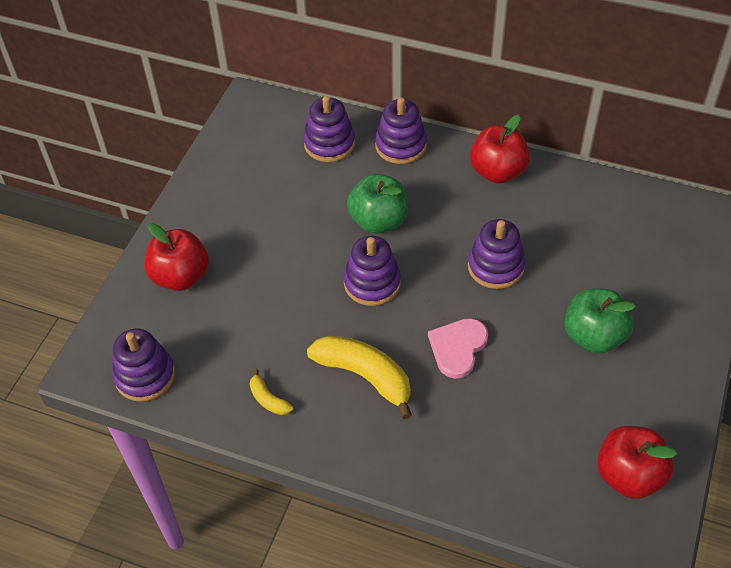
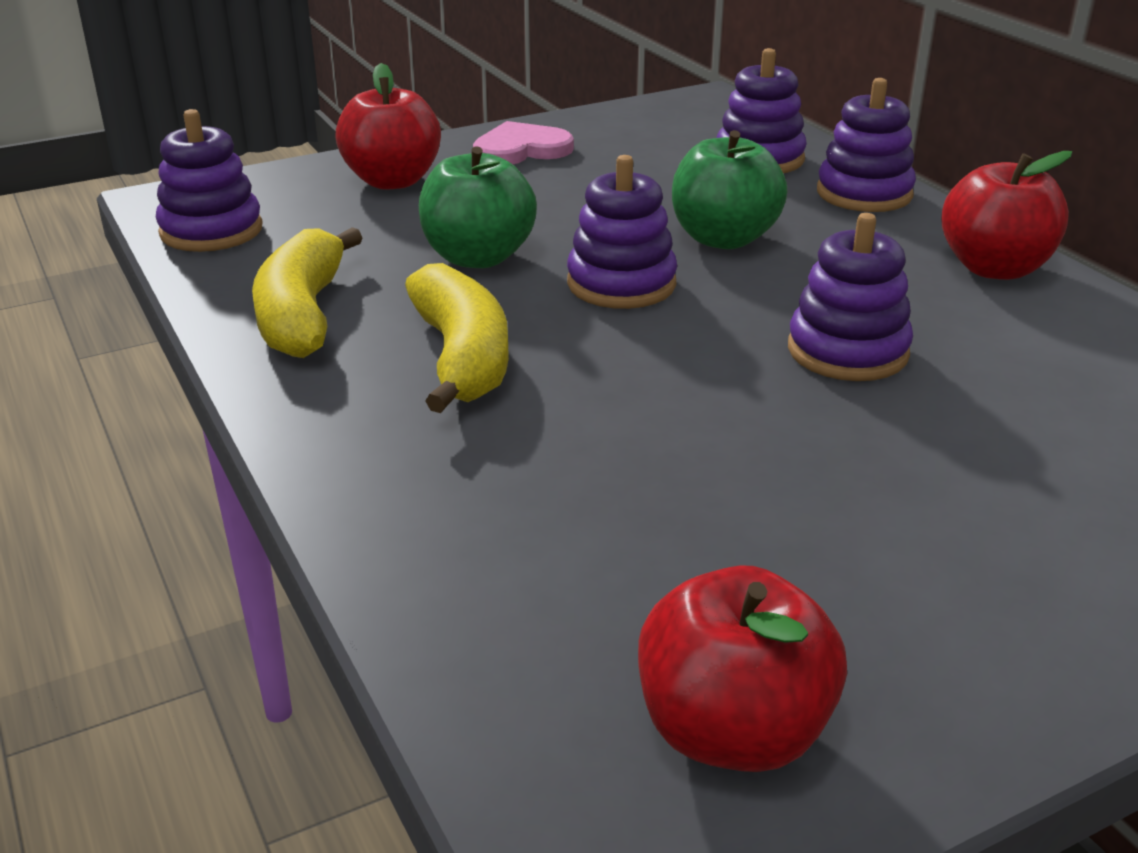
camera: 40 degrees right, 20 degrees down
(268, 399) = (303, 315): yellow banana -> yellow banana, size x2.08
(457, 348) = (649, 399): pink heart -> pink heart (521, 149)
(593, 336) = (925, 507): green apple -> green apple (478, 257)

